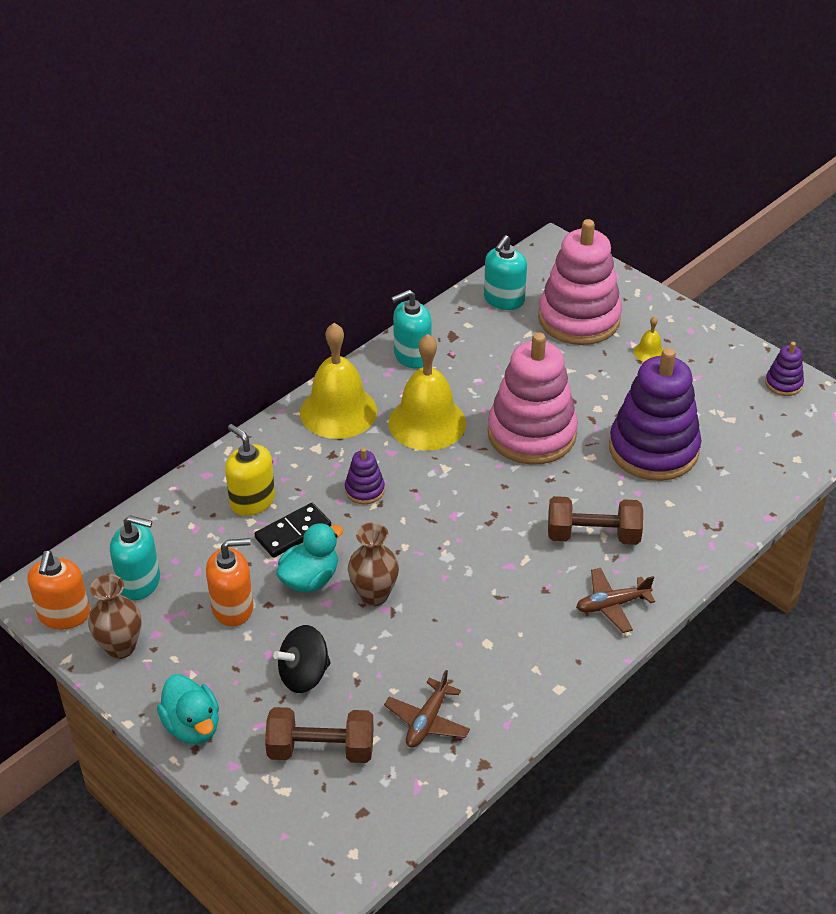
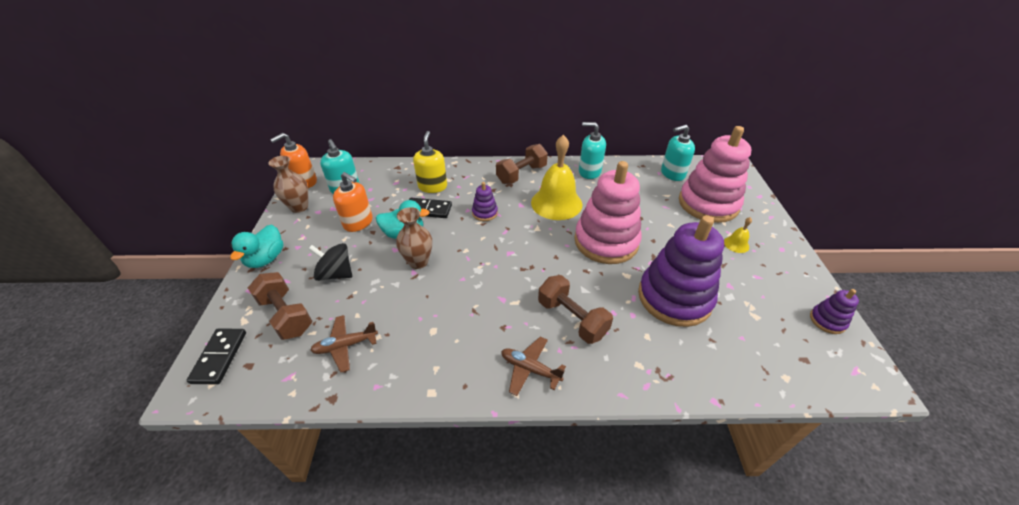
camera: 45 degrees right, 0 degrees up
(320, 832) = (219, 357): none -> black domino
(338, 411) = (521, 174): yellow bell -> brown dumbbell

